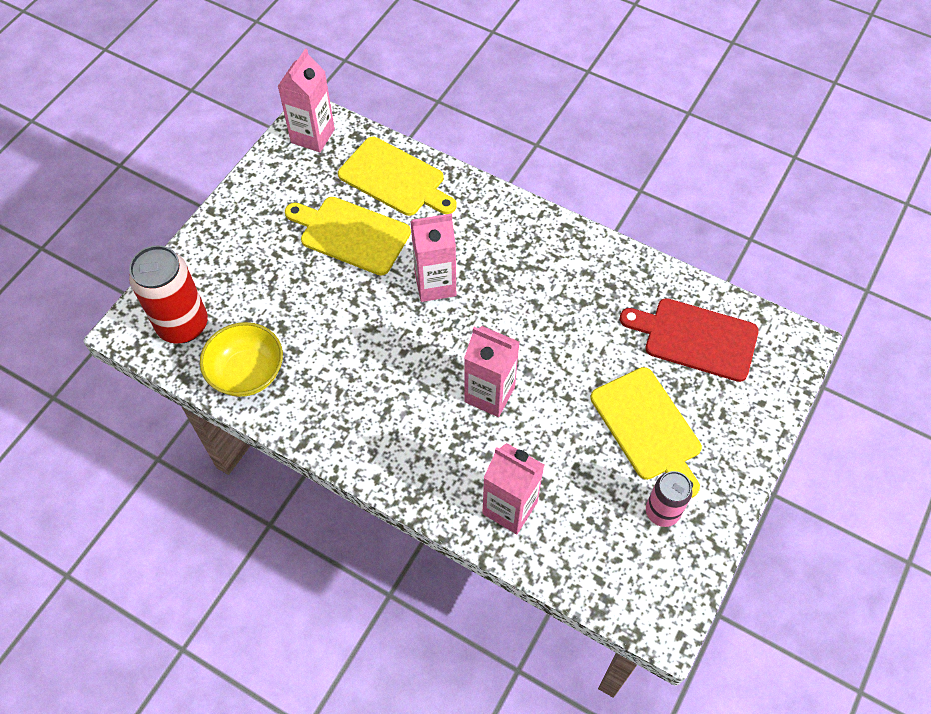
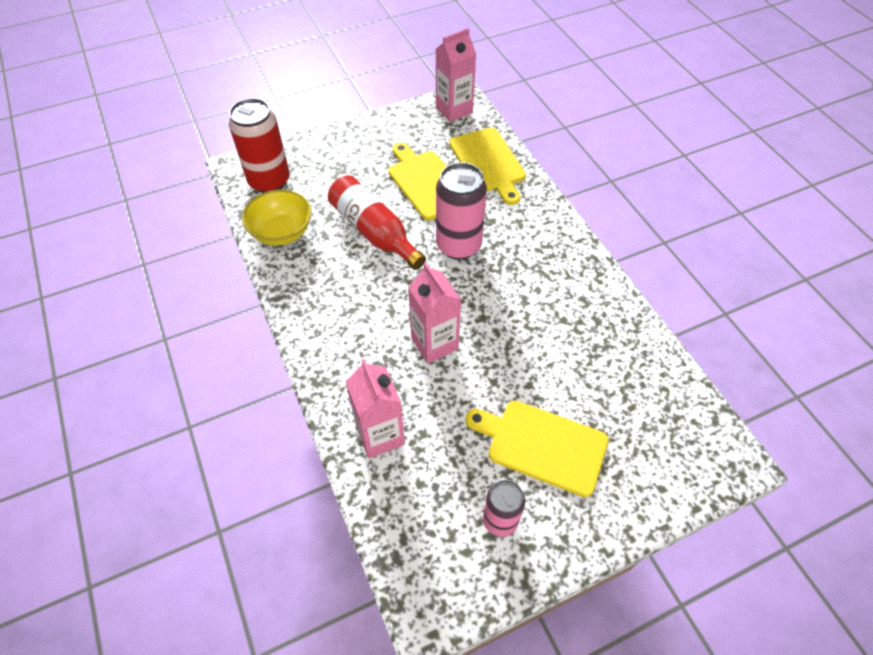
camera: 35 degrees right, 5 degrees down
(342, 317) = (374, 232): none -> red bottle
(435, 284) = (458, 245): pink carton -> pink can
(648, 428) = (542, 445): yellow cutting board -> yellow cutting board turned 105 degrees clockwise
(695, 338) = (639, 400): red cutting board -> none

